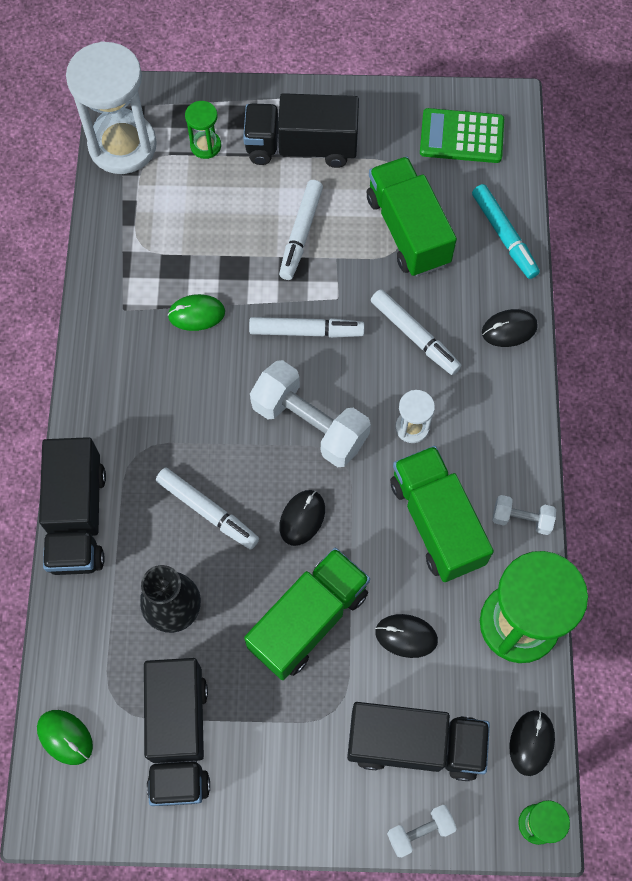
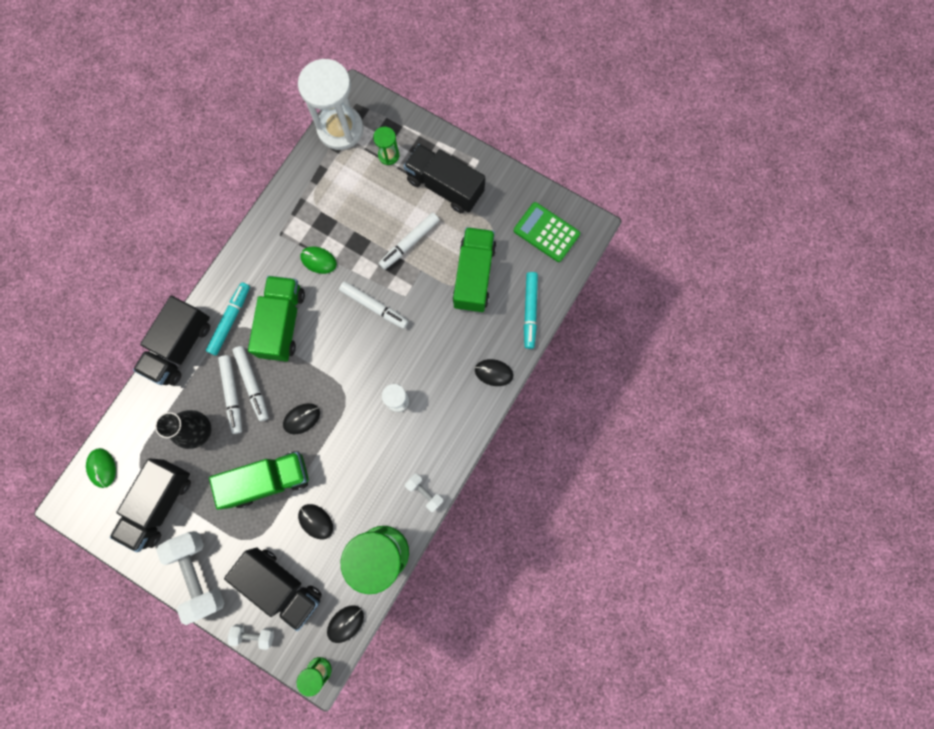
camera: 30 degrees right, 10 degrees up
(125, 448) = (230, 320): none -> turquoise marker
(310, 424) = (341, 365): white dumbbell -> white dumbbell (199, 574)
(414, 336) = (435, 345): white marker -> white marker (232, 395)
(436, 522) = (375, 465): green truck -> green truck (283, 323)

